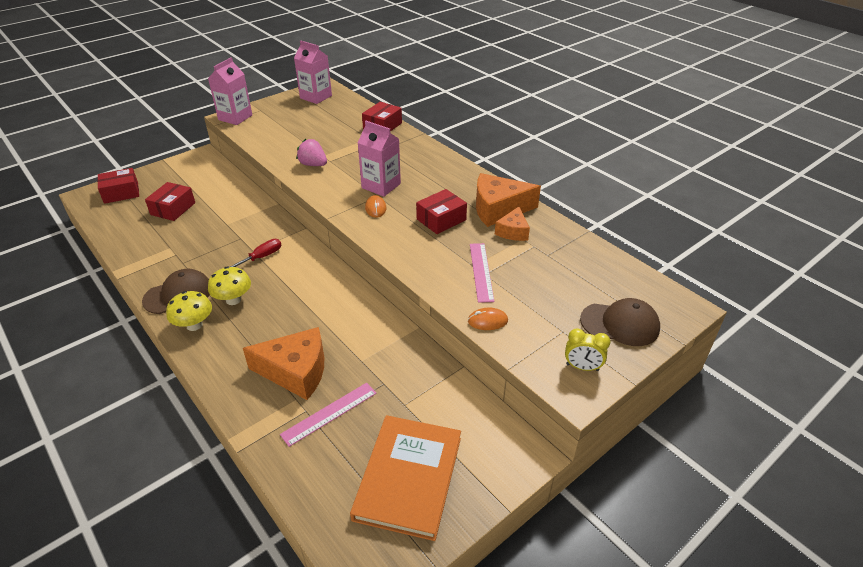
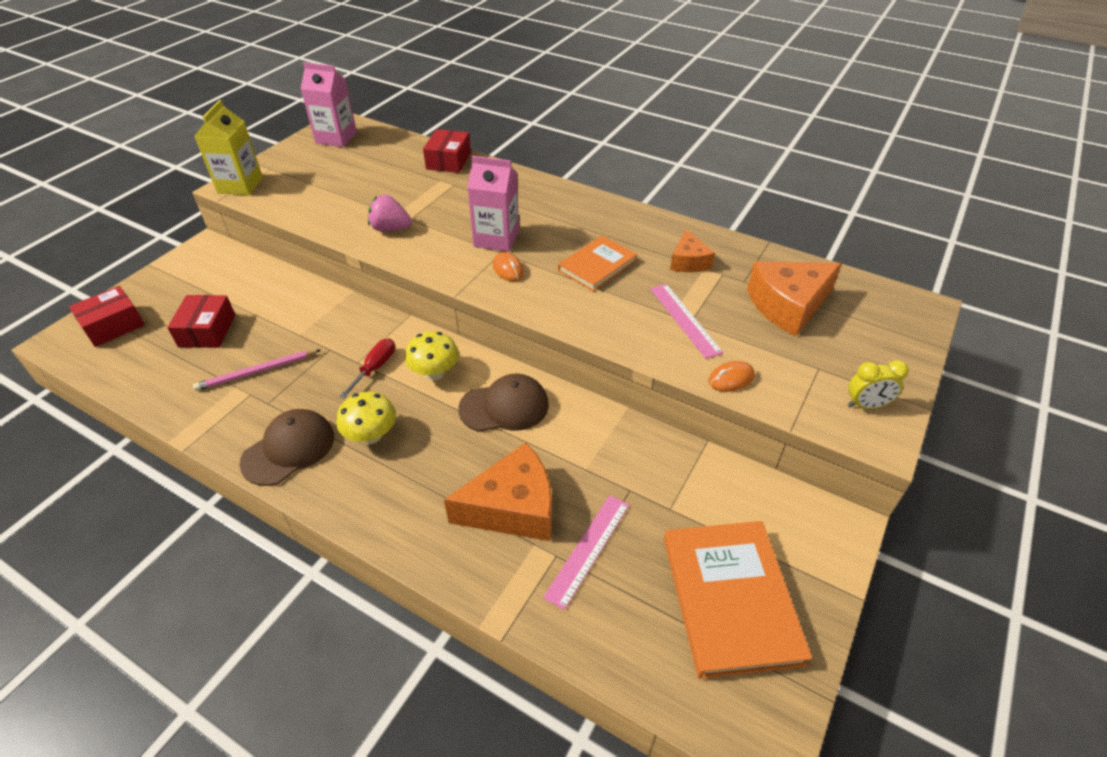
camera: 20 degrees left, 5 degrees up
(187, 241) = (257, 372): none -> pink pencil
(194, 325) = (337, 485): yellow mushroom -> yellow mushroom (434, 373)
(235, 117) = (240, 185): pink carton -> yellow carton
(441, 219) = (597, 266): red box -> orange book
(498, 209) = (655, 238): orange cheese -> orange cheese (788, 305)
(620, 324) = (871, 343): brown cap -> brown cap (504, 407)

